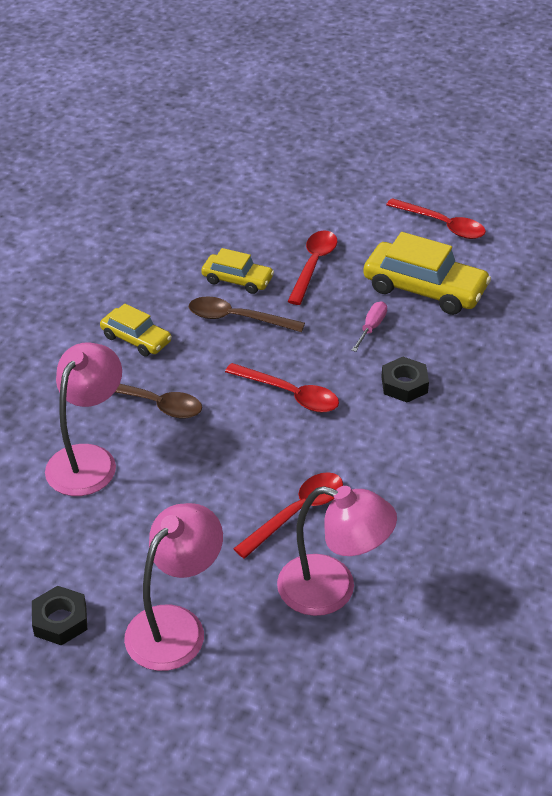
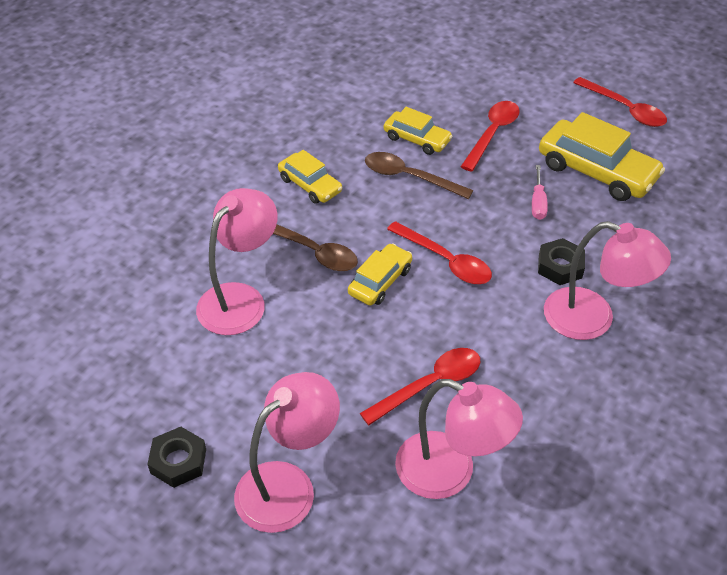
camera: 10 degrees right, 5 degrees up
(228, 423) = (380, 281): none -> yellow car
(371, 327) = (538, 203): pink screwdriver -> pink screwdriver turned 150 degrees clockwise
(444, 430) = (593, 319): none -> pink lamp

